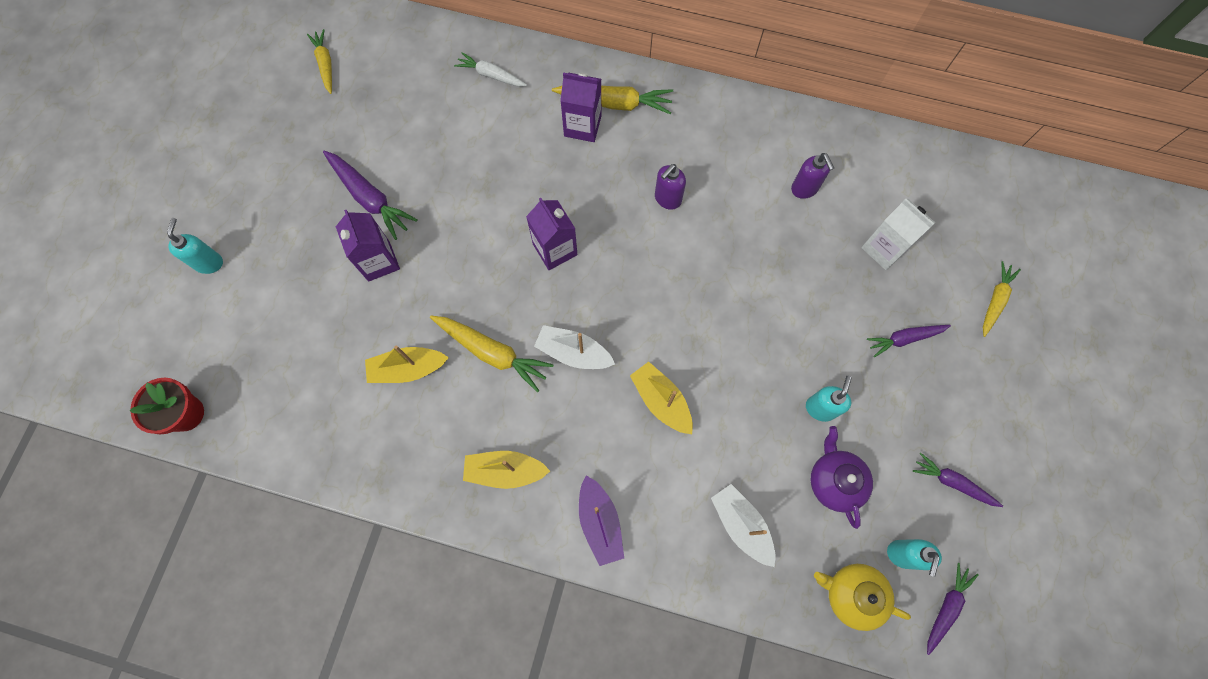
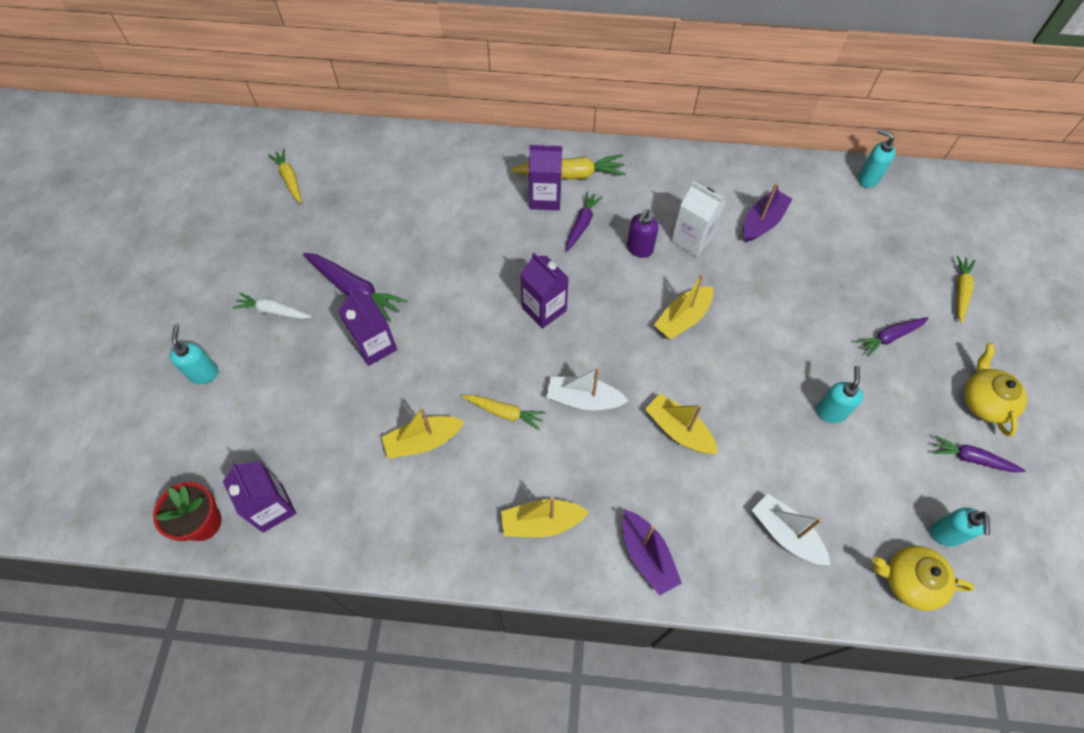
camera: 10 degrees left, 10 degrees down
(253, 410) = (272, 508): none -> purple carton
(491, 75) = (449, 167): white carrot -> white carrot (273, 311)
(492, 353) = (504, 412): yellow carrot -> yellow carrot, size x0.64
(694, 283) = (683, 318): none -> yellow boat
(804, 189) = (762, 222): purple soap dispenser -> purple boat
(834, 481) = (862, 476): purple teapot -> none
(884, 248) = (848, 262): white carton -> white carton (692, 239)
(932, 156) = (868, 178): none -> turquoise soap dispenser
(946, 607) = (1002, 577): purple carrot -> purple carrot (582, 224)
(983, 425) = (984, 402): none -> yellow teapot

